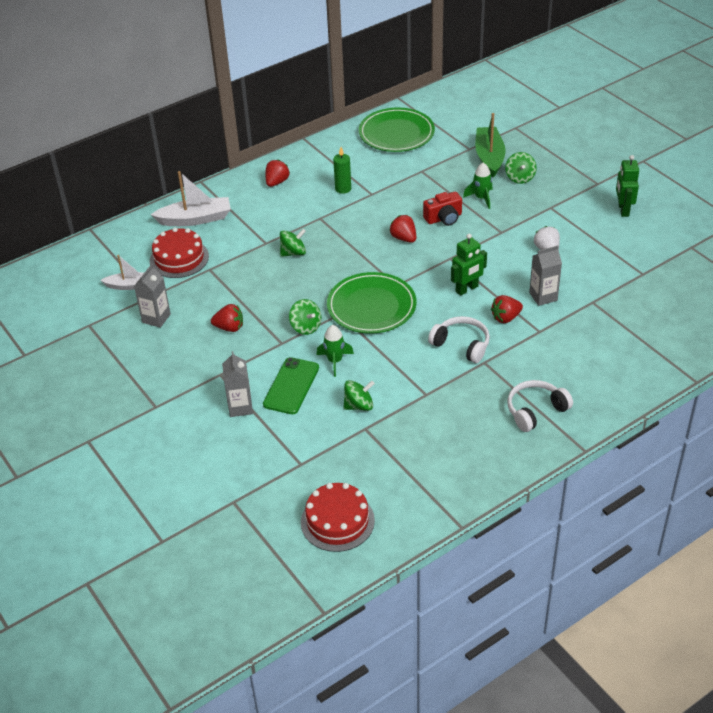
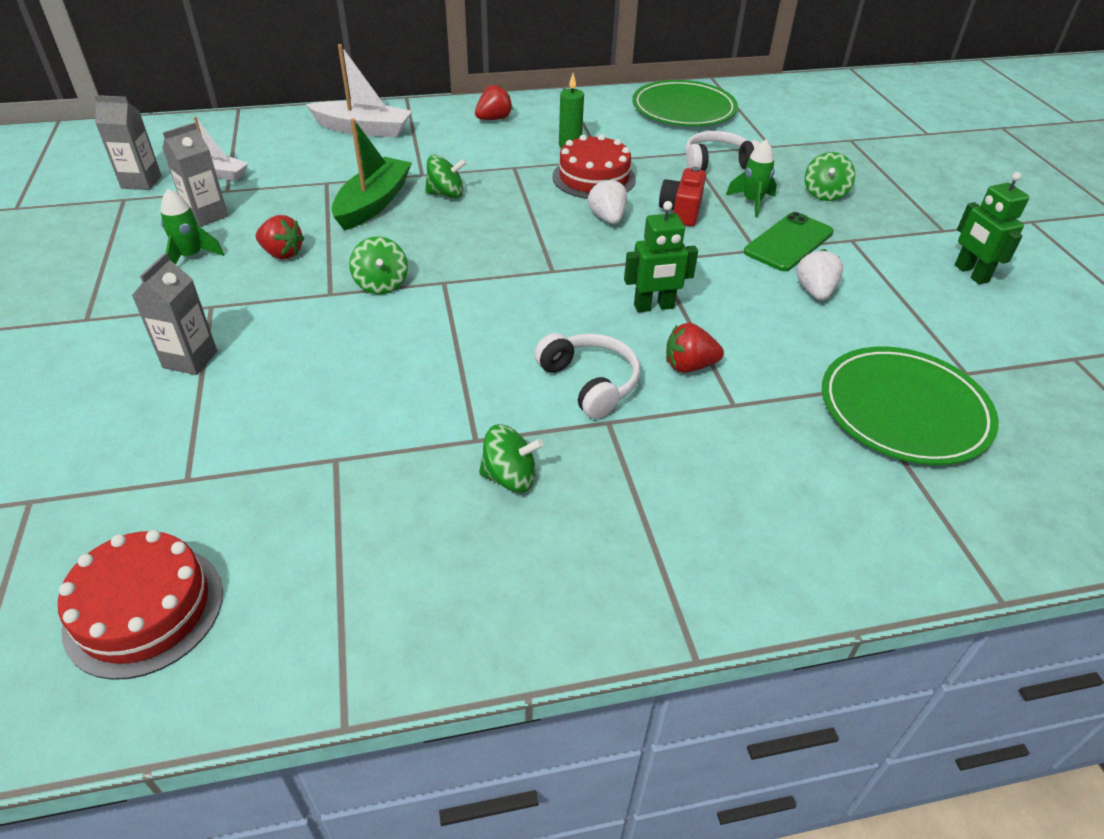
camera: 20 degrees right, 0 degrees up
(179, 258) = (303, 161): red cake -> red cake (594, 178)
(291, 386) = (287, 355): green phone -> green phone (788, 242)
(335, 361) = (380, 342): green rocket -> green rocket (191, 256)
(359, 405) = (357, 419): green spinning top -> green spinning top (510, 477)
(371, 306) = (495, 286): green plate -> green plate (904, 410)
(404, 238) = (607, 218): red strawberry -> white strawberry
(444, 218) = (681, 211): red camera -> red camera turned 105 degrees clockwise
(489, 157) = (793, 161): green boat -> green boat (373, 203)
(535, 410) = (645, 539): white headphones -> white headphones (717, 163)
(543, 296) = (771, 354): grey carton -> grey carton (141, 182)
(623, 210) = (970, 273): green robot -> green robot turned 45 degrees counterclockwise

